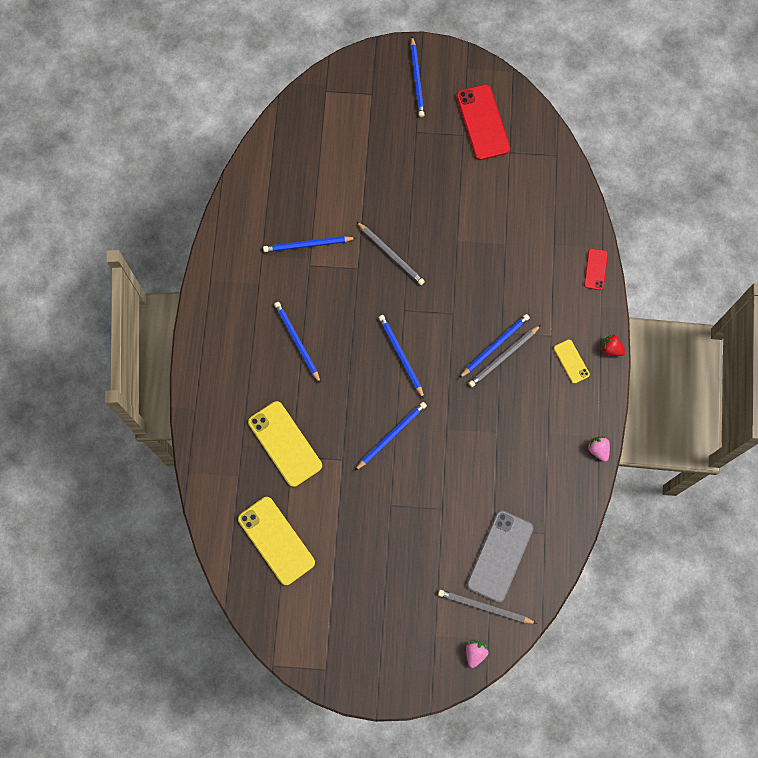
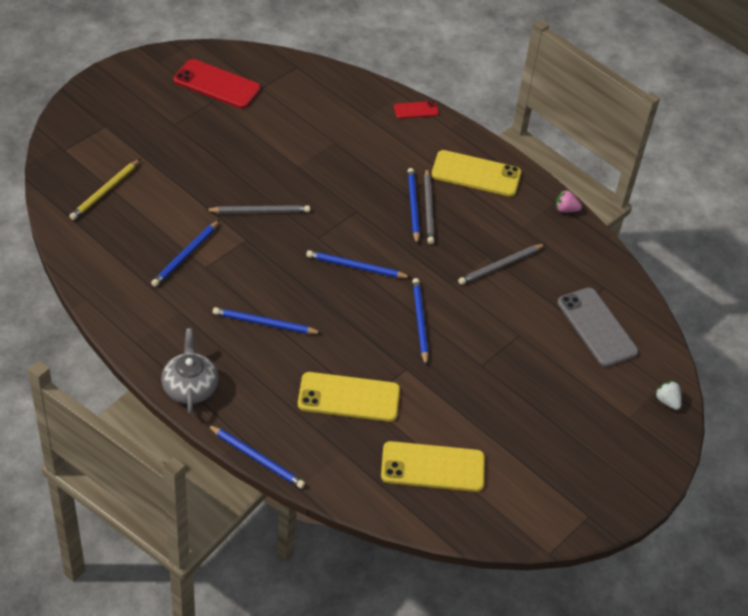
camera: 55 degrees left, 25 degrees down
(205, 343) = (190, 387): none -> grey teapot
(314, 148) = (105, 191): none -> yellow pencil
(417, 79) = (129, 93): blue pencil -> blue pencil (257, 458)
(475, 653) = (667, 401): pink strawberry -> white strawberry
(484, 607) = (632, 367): grey pencil -> grey pencil (500, 266)
(571, 361) = (476, 174): yellow phone -> yellow phone, size x1.91
(595, 269) = (416, 110): red phone -> red phone turned 60 degrees counterclockwise
(611, 349) = (490, 146): red strawberry -> none

